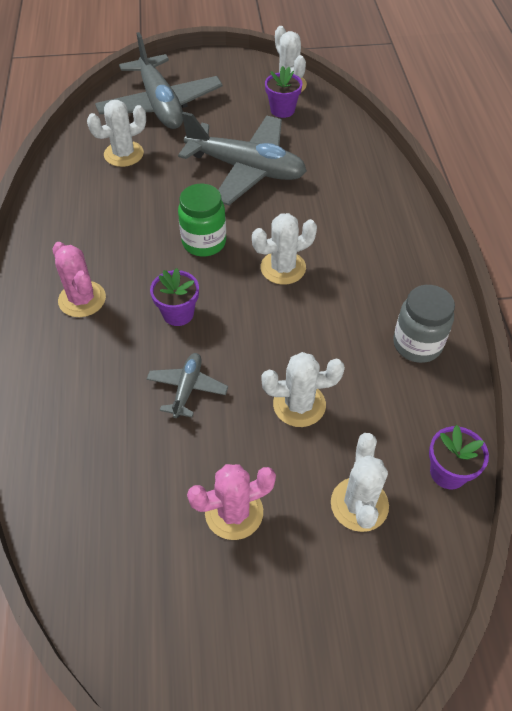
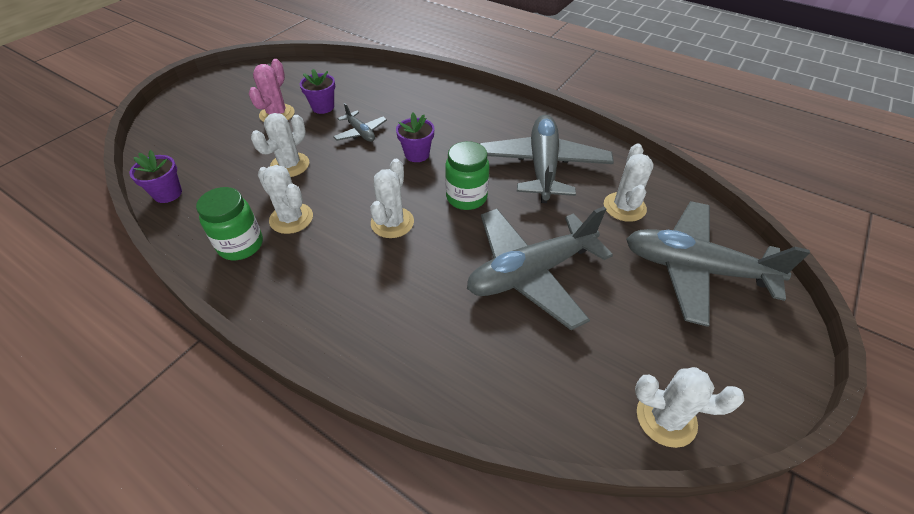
camera: 130 degrees right, 5 degrees down
(82, 299) = (477, 125): pink cactus -> none
(112, 219) = (543, 166): none -> grey plane
(282, 110) = (610, 370): purple flower pot -> purple flower pot (323, 107)
(359, 504) = (213, 152): white cactus -> white cactus (291, 218)
(417, 344) = (241, 245): grey jar -> green jar

